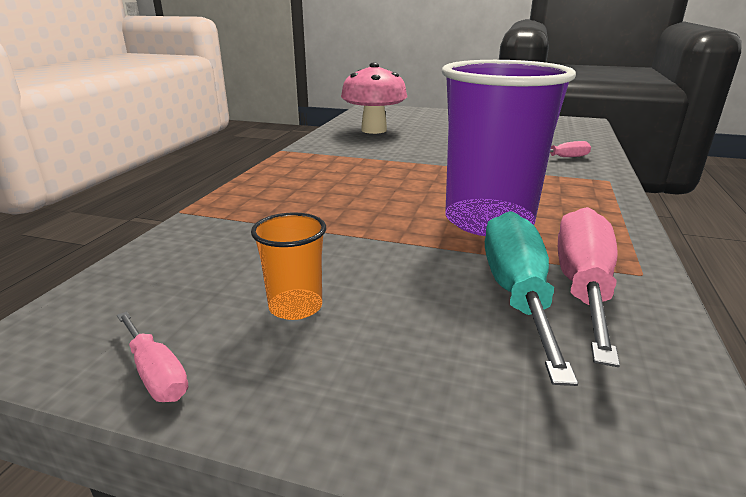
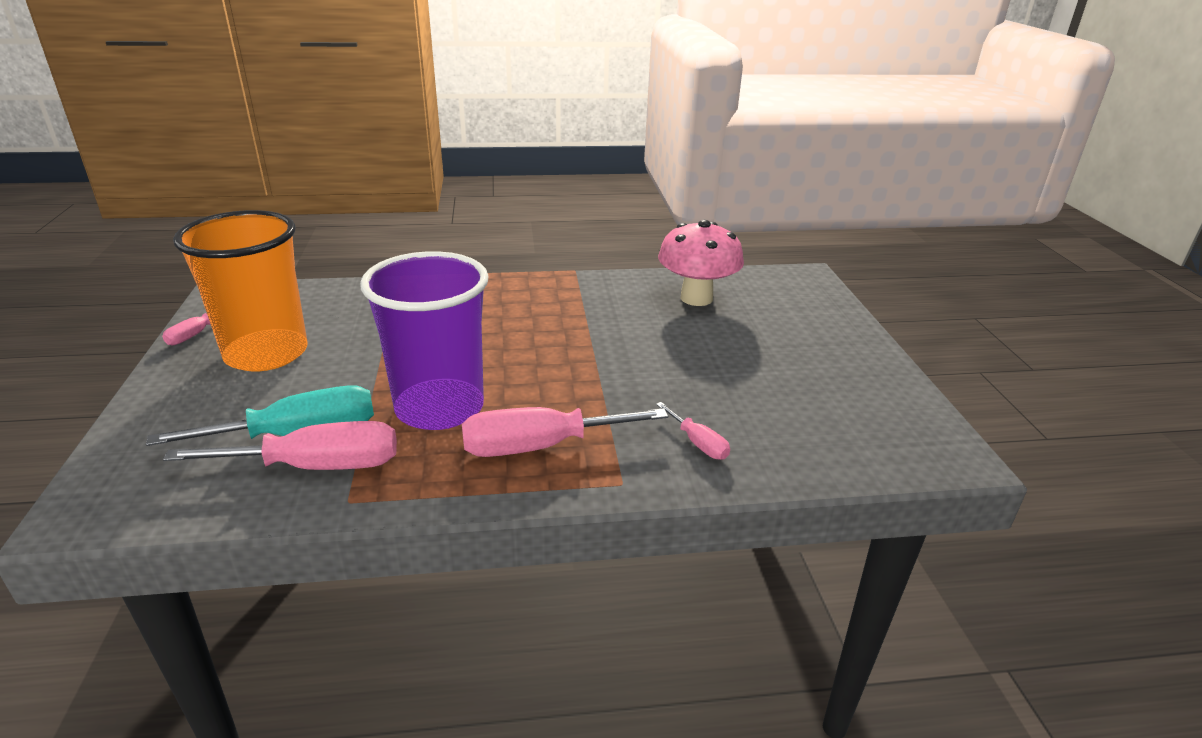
camera: 65 degrees right, 5 degrees up
(295, 306) = (266, 353): orange cup -> orange cup, size x2.26
(560, 194) = (540, 446): none -> pink screwdriver

